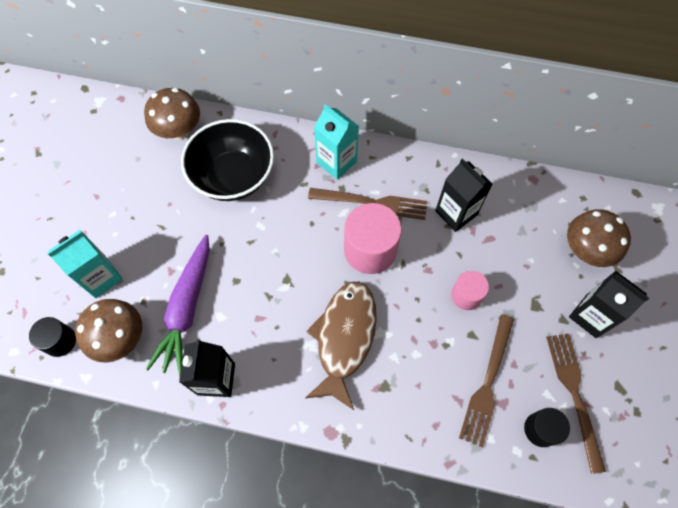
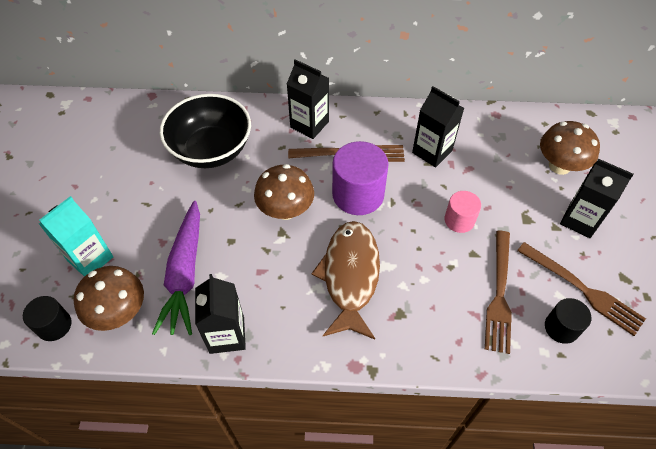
camera: 10 degrees left, 10 degrees down
(179, 130) = (150, 118): brown mushroom -> brown mushroom (285, 210)
(336, 162) = (309, 124): turquoise carton -> black carton
(370, 250) = (358, 194): pink cylinder -> purple cylinder
(574, 393) = (583, 290): brown fork -> brown fork turned 150 degrees clockwise

